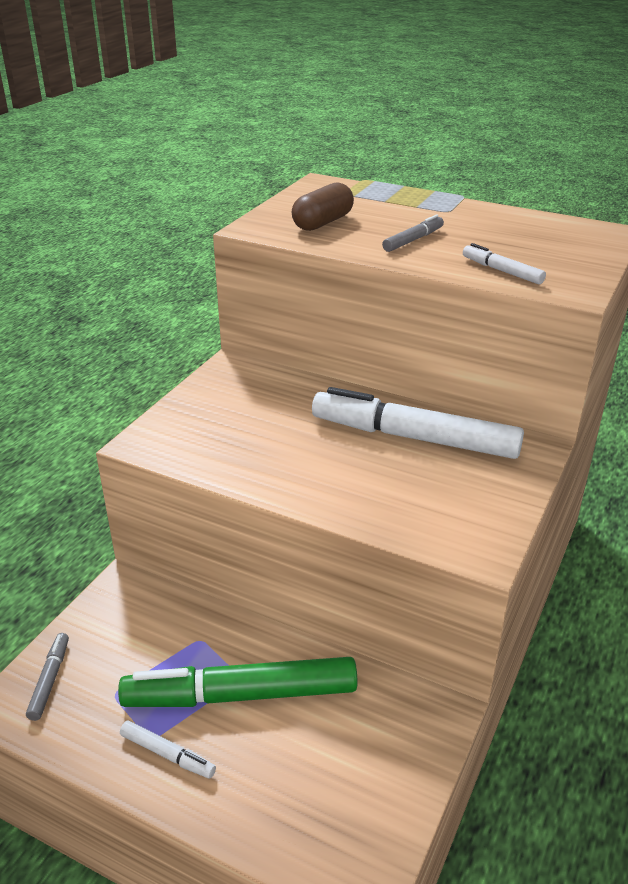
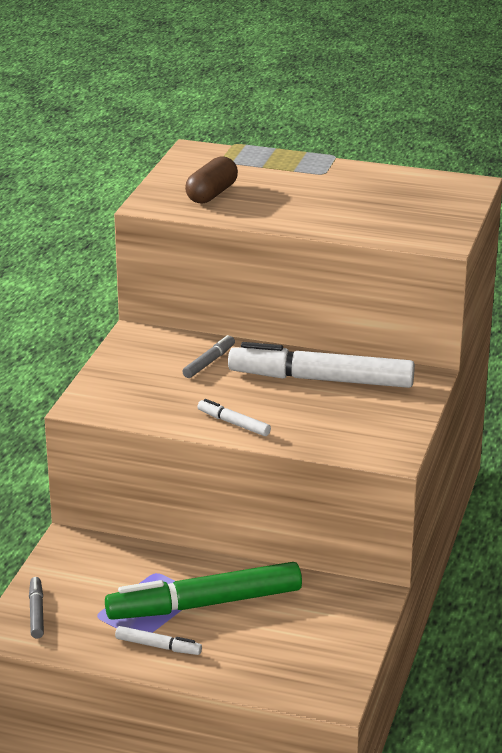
camera: 10 degrees left, 5 degrees down
(413, 240) = (299, 206): grey marker -> grey marker (209, 362)
(502, 271) = (381, 229): white marker -> white marker (233, 423)

